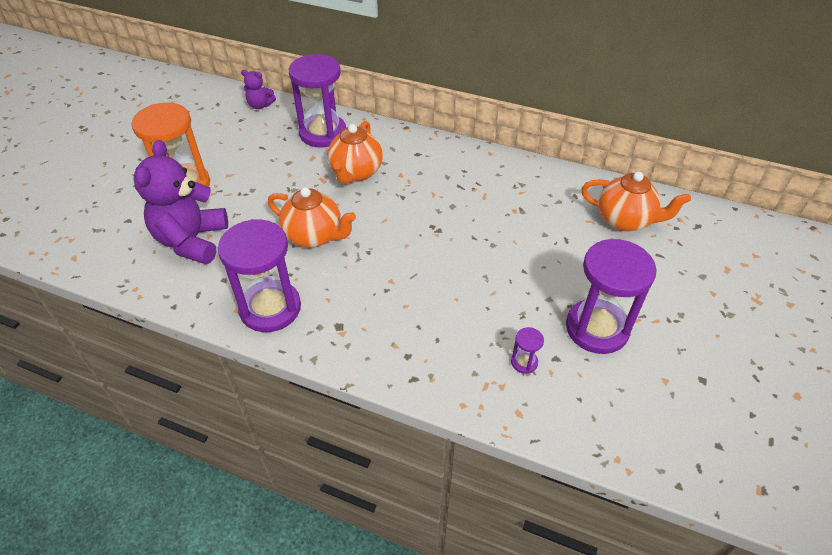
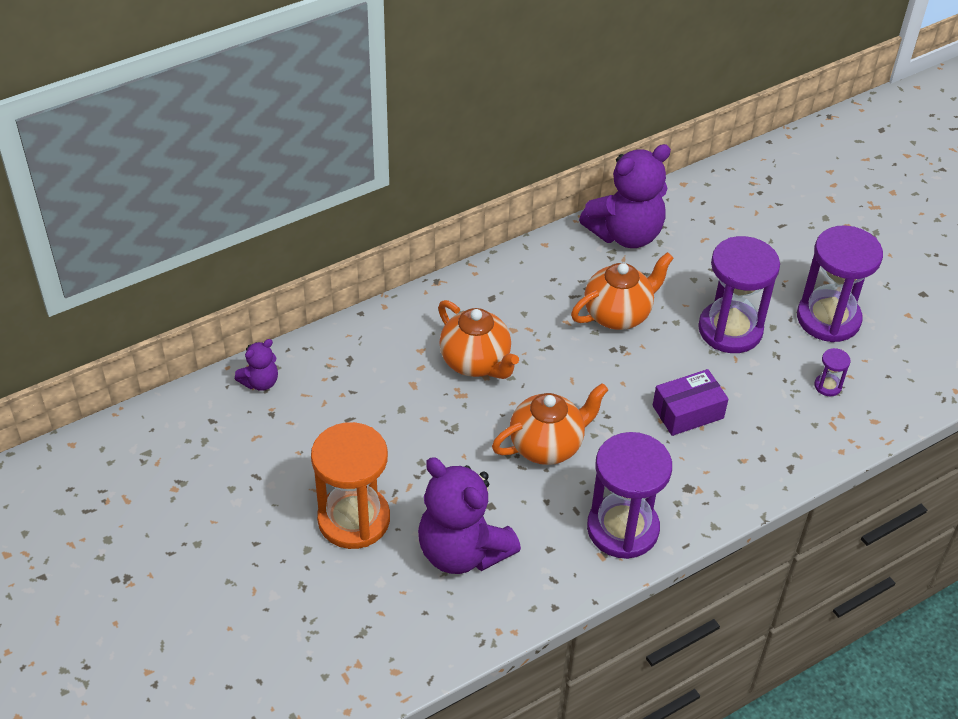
camera: 55 degrees left, 0 degrees up
(323, 133) = (377, 354): purple hourglass -> purple hourglass (730, 330)
(412, 291) = (688, 412): none -> purple box
(545, 182) = (625, 234): none -> purple teddy bear
(625, 220) = (723, 216): orange teapot -> orange teapot (618, 314)

